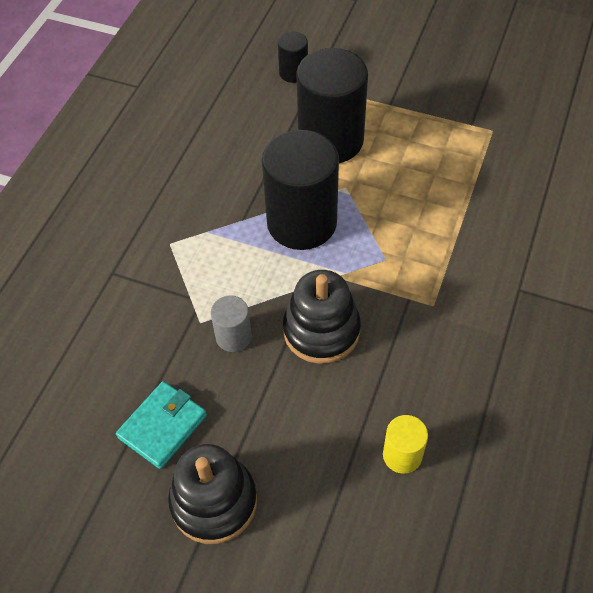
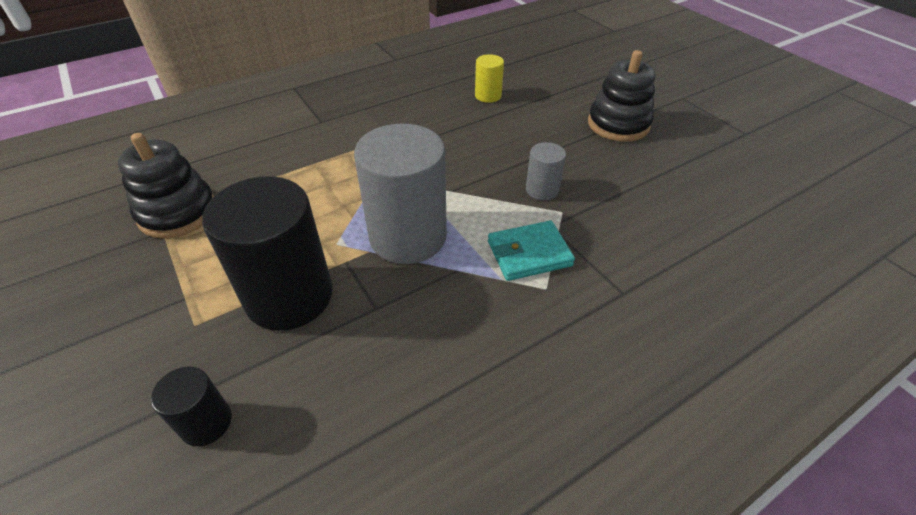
camera: 145 degrees left, 10 degrees down
(162, 426) = (633, 168): turquoise wallet -> turquoise wallet (529, 254)
(301, 222) = (408, 236): black cylinder -> grey cylinder
(321, 330) = (473, 163): black stacking toy -> black stacking toy (178, 213)

